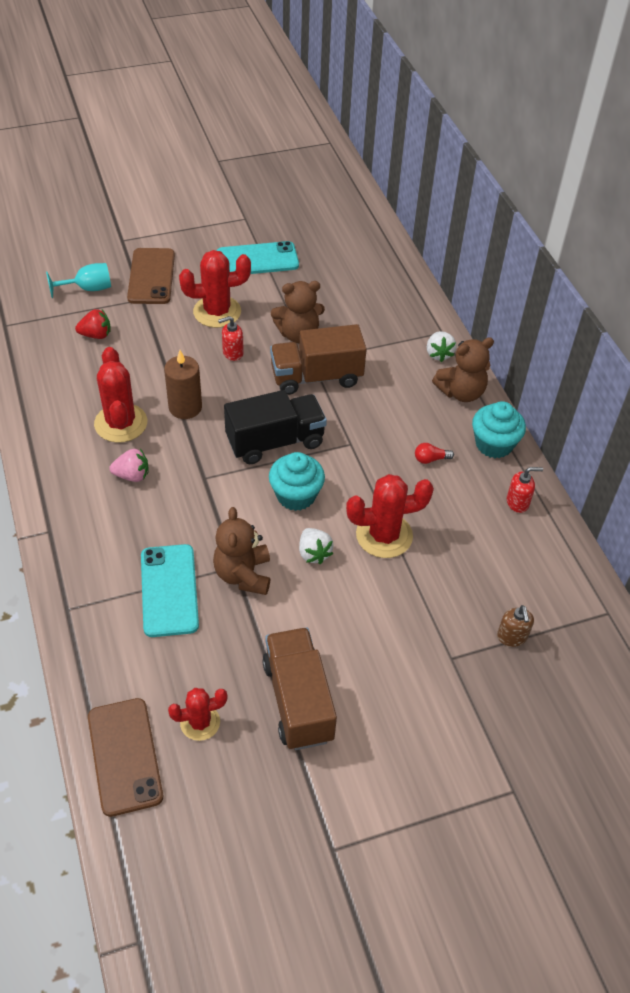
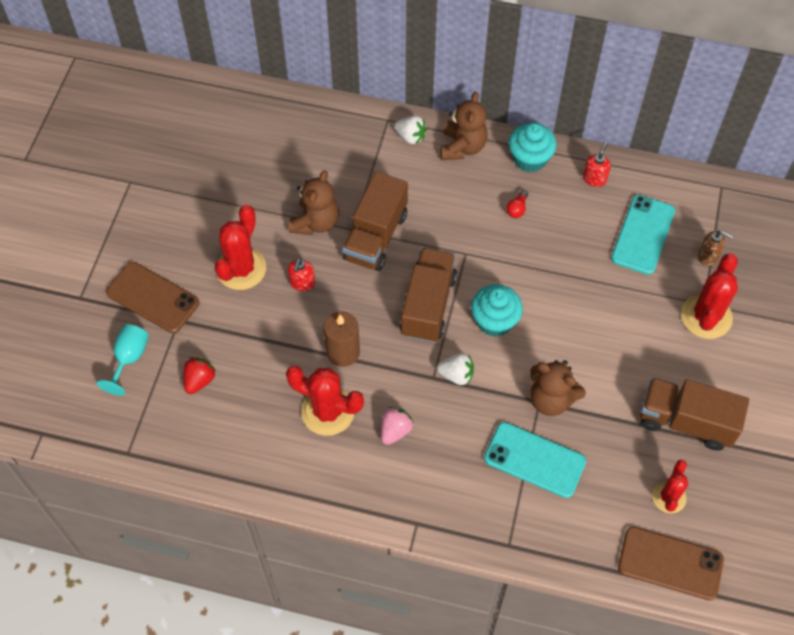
camera: 55 degrees left, 10 degrees up
(257, 260) = (196, 202): turquoise phone -> turquoise phone (643, 235)
(275, 442) = (428, 305): black truck -> brown truck
(314, 553) = (560, 339): white strawberry -> white strawberry (456, 375)
(384, 535) = (571, 283): red cactus -> red cactus (706, 316)

